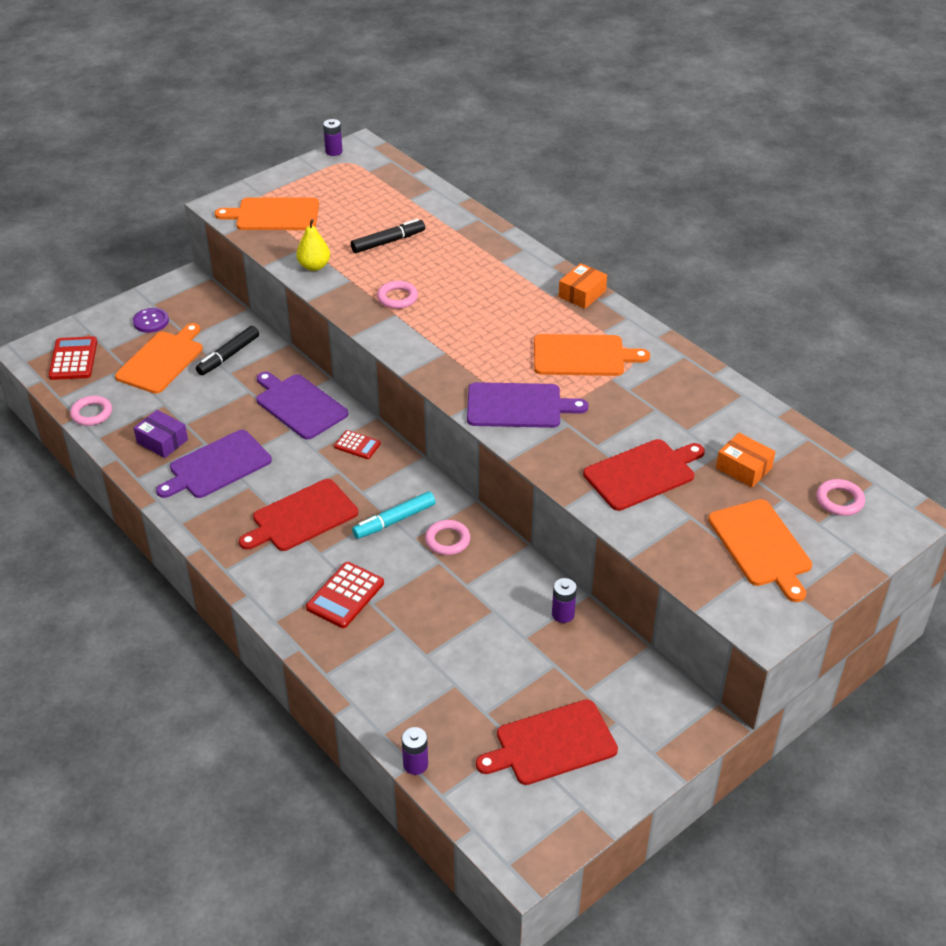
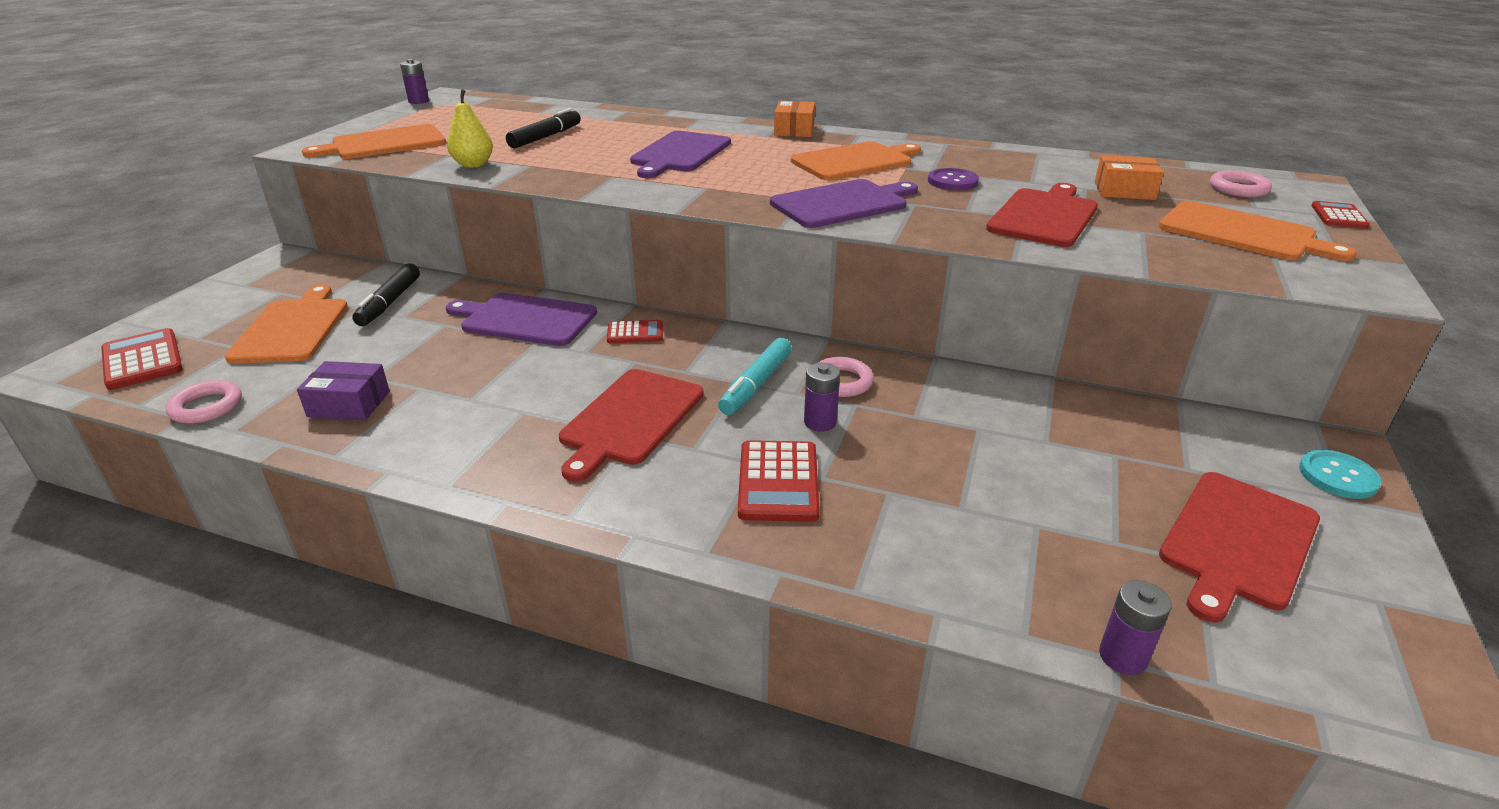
camera: 30 degrees left, 10 degrees down
(151, 321) = (252, 299): purple button -> purple button (952, 181)
(217, 466) = (457, 405): purple cutting board -> purple cutting board (680, 154)
(397, 298) = (602, 166): pink ring -> none
(563, 614) = (1054, 404): purple battery -> purple battery (820, 422)
(671, 739) = (1337, 476): none -> turquoise button
(867, 559) = (1338, 216): none -> red calculator

